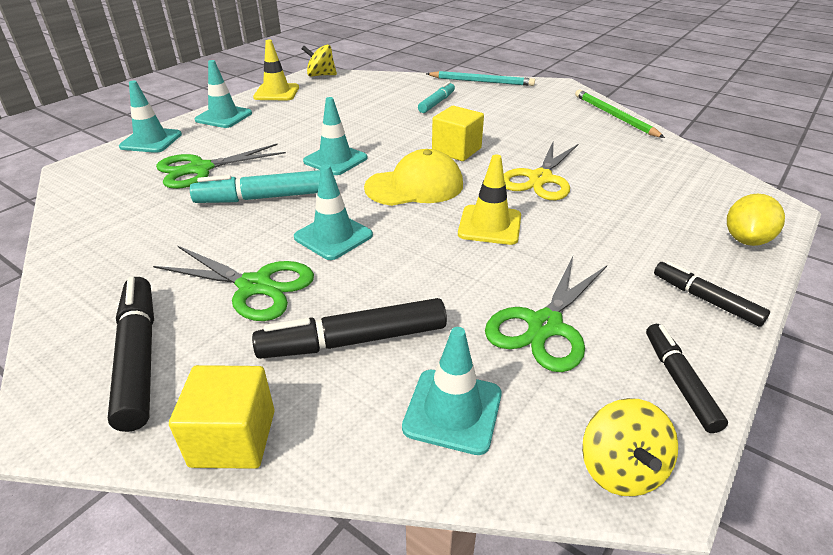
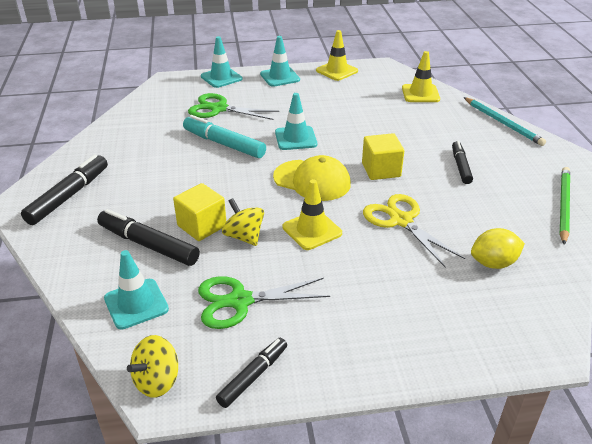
camera: 45 degrees right, 0 degrees up
(233, 438) = (53, 252): yellow cube -> yellow cube (202, 226)
(255, 286) = (150, 191): green scissors -> none
(321, 75) = (387, 68): yellow spinning top -> yellow spinning top (244, 236)
(333, 236) = (221, 186): turquoise traffic cone -> none
(384, 84) = (420, 94): none -> yellow traffic cone
(436, 103) = (432, 126): turquoise marker -> none
(540, 179) = (401, 220): yellow scissors -> yellow scissors turned 75 degrees clockwise
(705, 300) = (355, 356): black marker -> black marker (460, 166)
(745, 240) = (467, 349): yellow lemon -> yellow lemon (493, 263)

